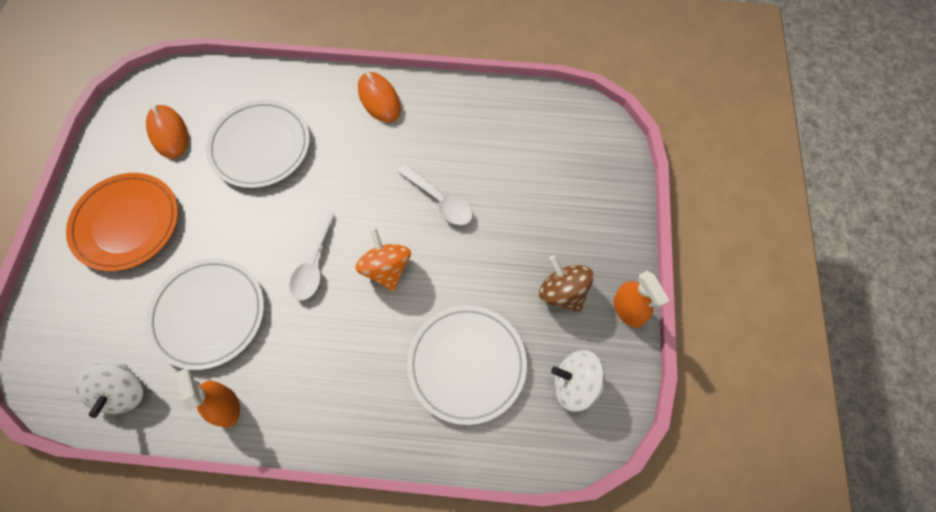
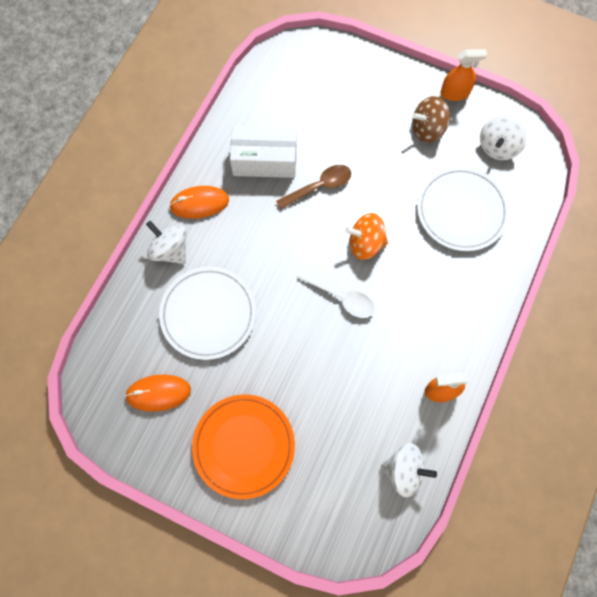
camera: 70 degrees left, 5 degrees up
(209, 314) = (358, 389): white plate -> none
(319, 92) = (170, 250): none -> white spinning top
(440, 200) = (319, 186): white spoon -> brown spoon
(451, 139) = (264, 160): none -> white box

